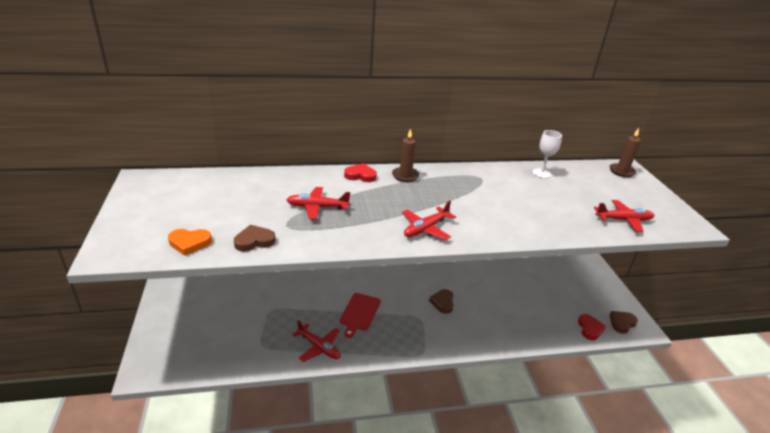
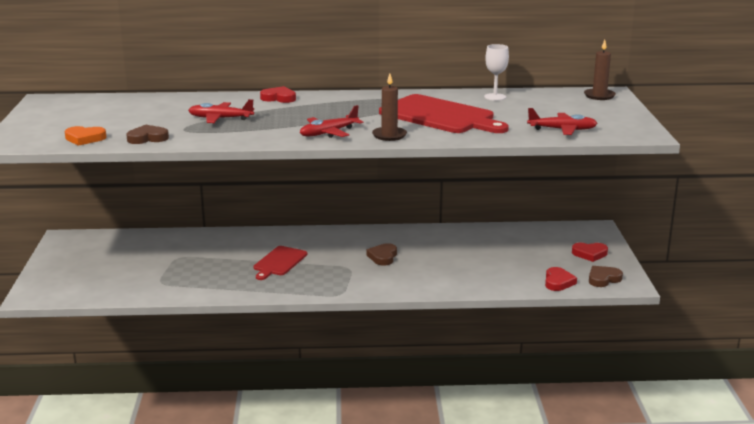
camera: 10 degrees right, 10 degrees down
(319, 347) = (224, 285): red plane -> none
(405, 176) = (329, 98): brown candle -> brown candle (389, 135)
(511, 201) = (440, 116): none -> red cutting board
(599, 292) = (590, 254): none -> red heart

